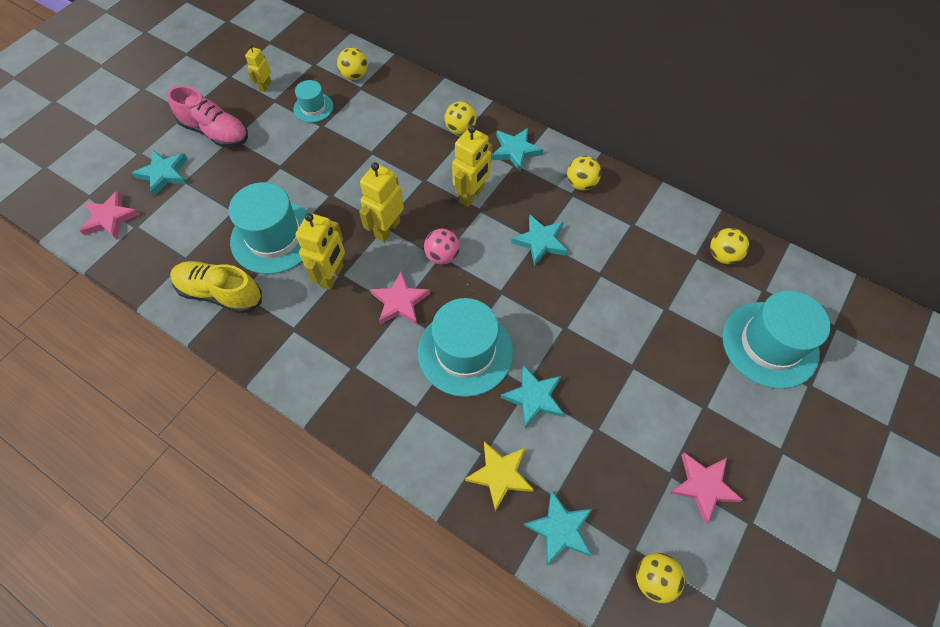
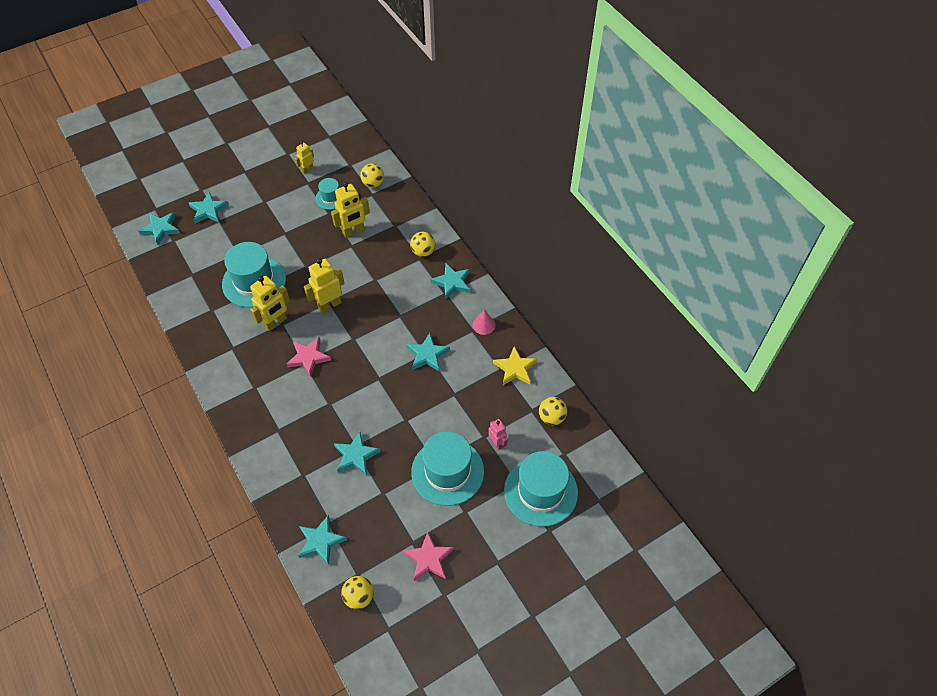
camera: 25 degrees right, 5 degrees down
(110, 218) = (161, 229): pink star -> turquoise star
(215, 132) = (256, 192): pink shoe -> none
(220, 293) = (201, 306): yellow shoe -> none
(442, 256) = (354, 338): pink ball -> none
(465, 352) = (330, 407): turquoise hat -> turquoise hat (447, 471)
(472, 195) = (401, 303): yellow robot -> yellow robot (353, 231)
(500, 475) = (304, 493): yellow star -> yellow star (515, 368)
(581, 184) = (484, 325): yellow ball -> pink cone
(685, 310) = (497, 443): none -> pink robot

